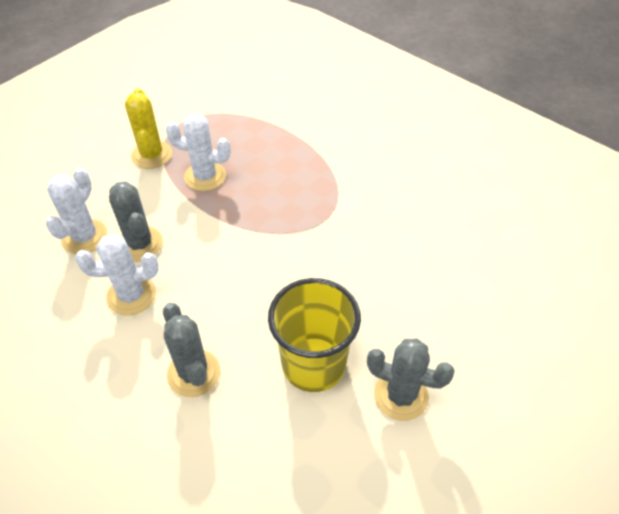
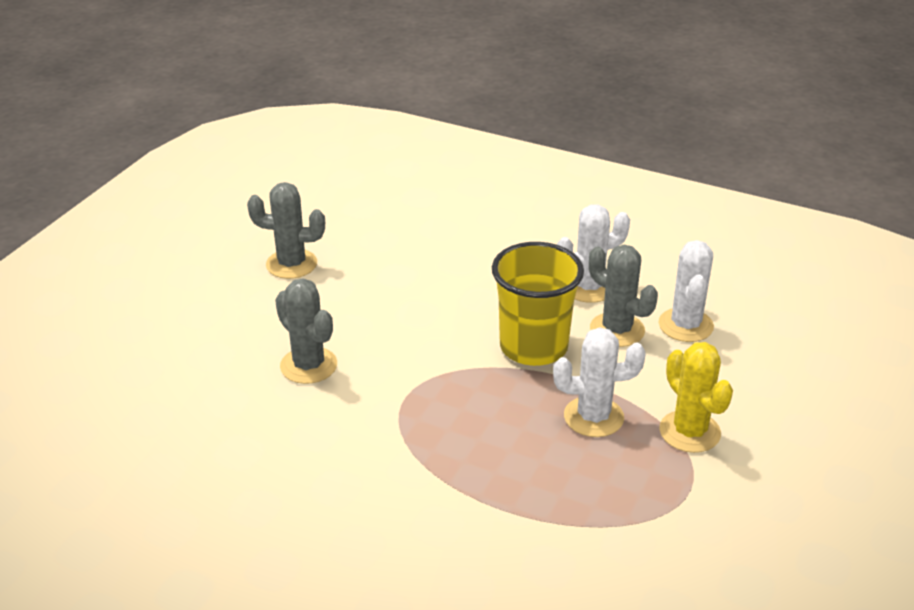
camera: 165 degrees right, 15 degrees down
(194, 373) = (488, 248): grey cactus -> grey cactus (308, 365)
(313, 364) = (379, 270): yellow cup -> yellow cup (533, 347)

